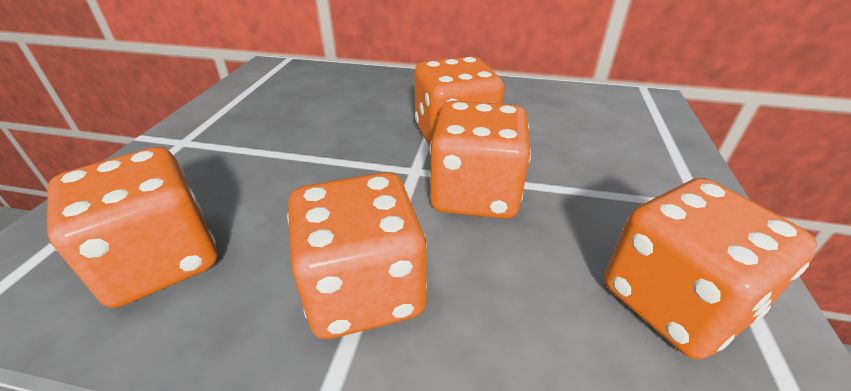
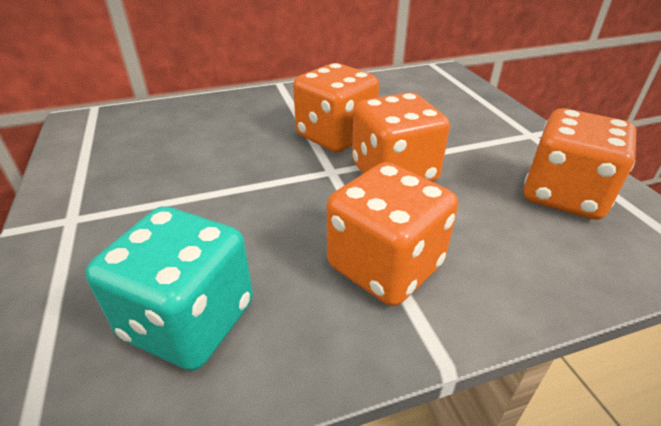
camera: 30 degrees left, 0 degrees up
(161, 261) = (189, 320): orange dice -> turquoise dice

